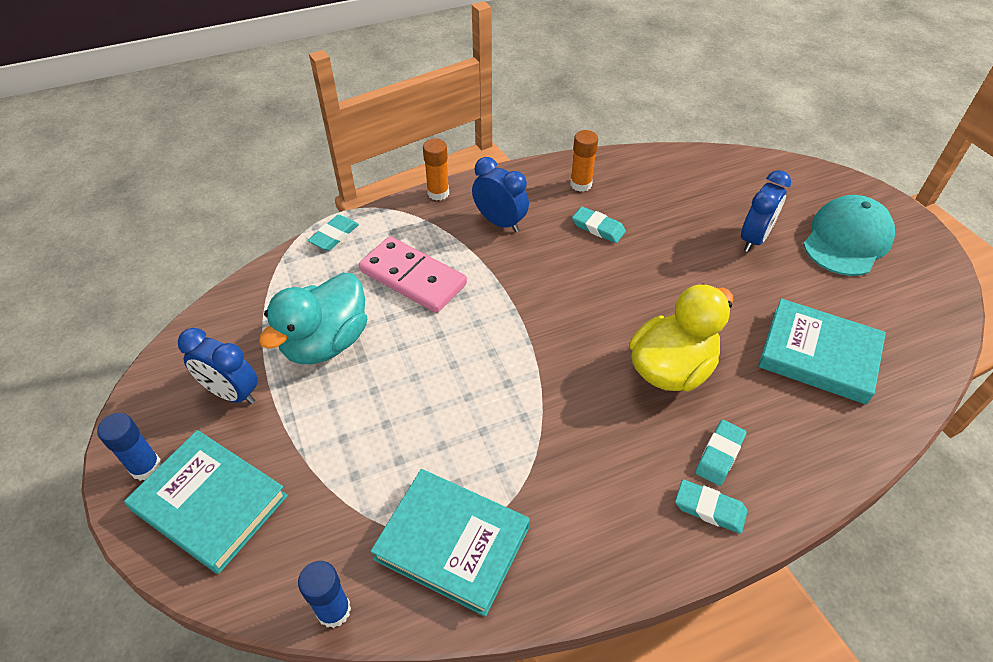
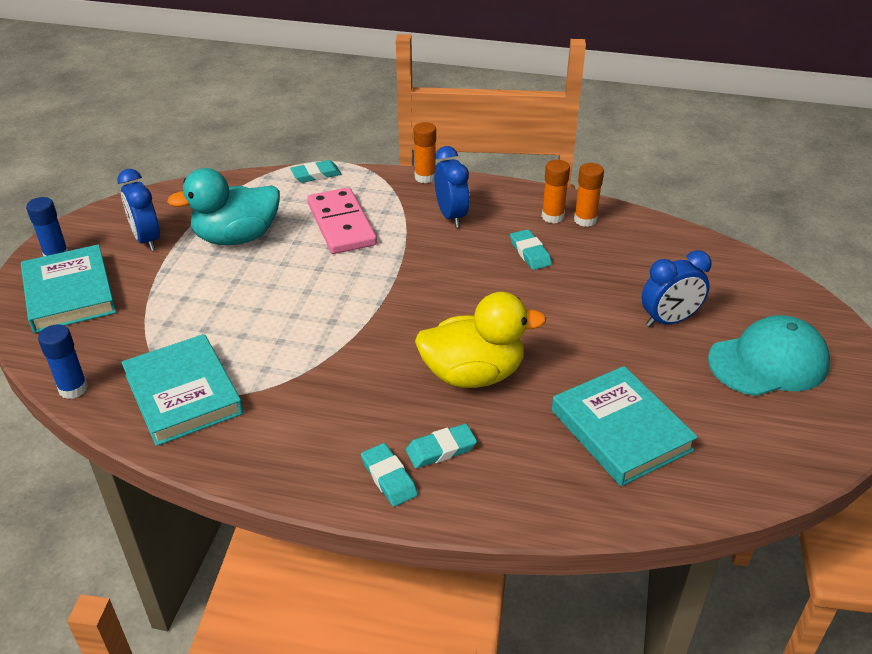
camera: 35 degrees right, 10 degrees down
(608, 176) = (585, 220): none -> orange glue stick

